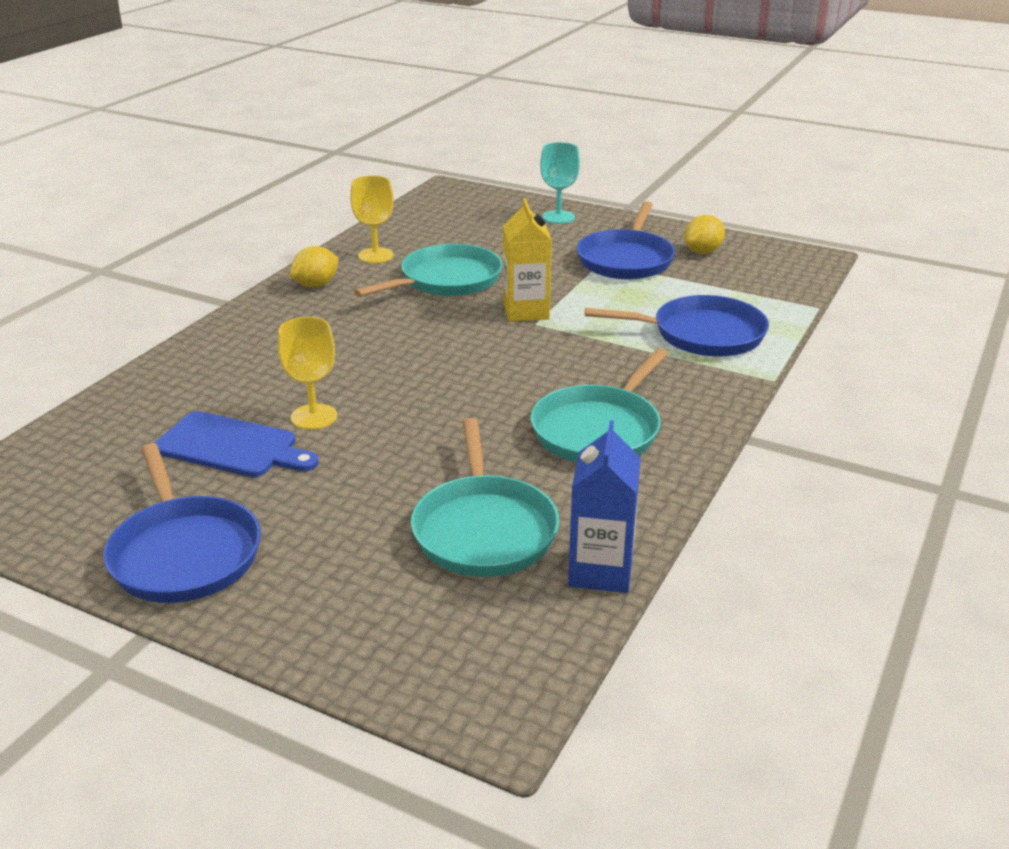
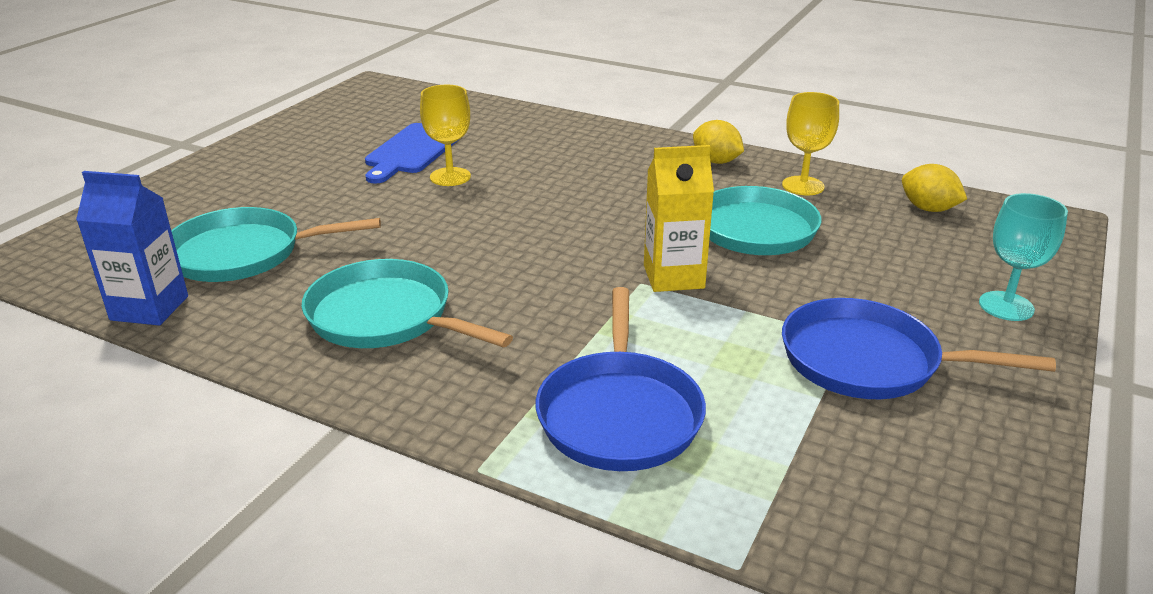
camera: 90 degrees right, 0 degrees up
(184, 553) = (279, 149): blue pan -> none
(702, 251) = (940, 446): yellow lemon -> yellow lemon (928, 209)

